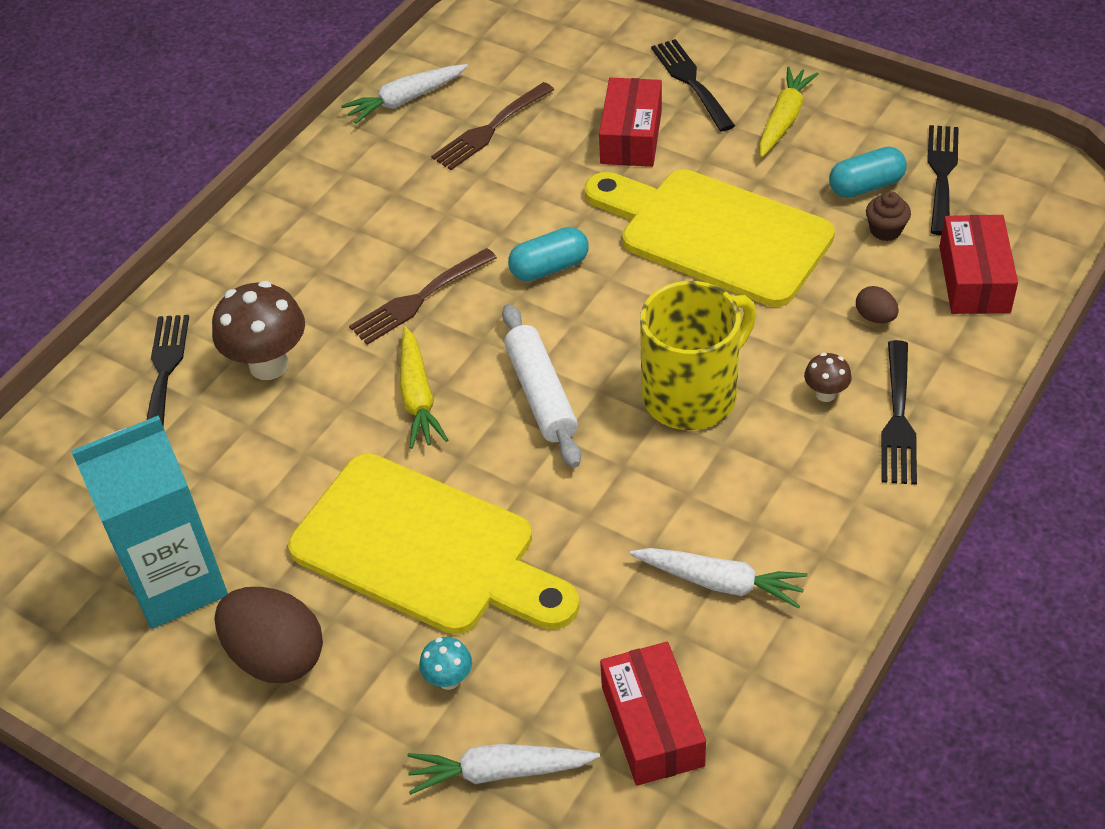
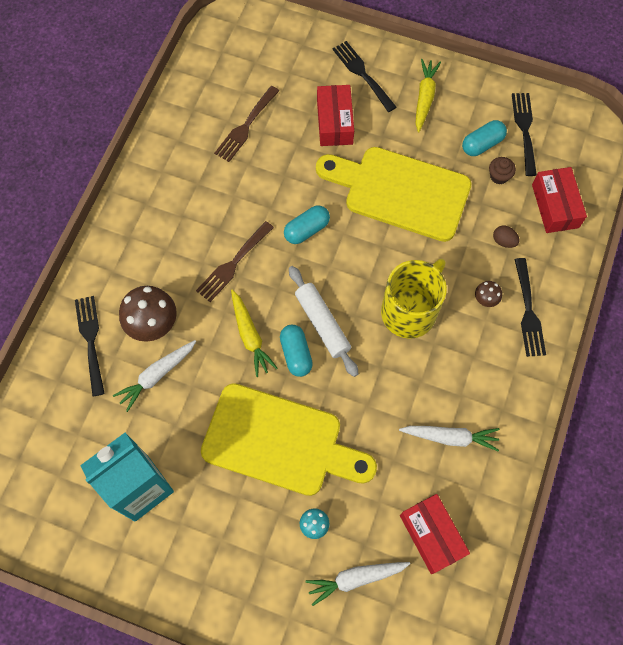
camera: 15 degrees left, 20 degrees up
(276, 656) = (213, 527): brown egg -> none
(405, 100) = (186, 109): white carrot -> white carrot (157, 375)
(486, 430) = (296, 354): none -> turquoise capsule

